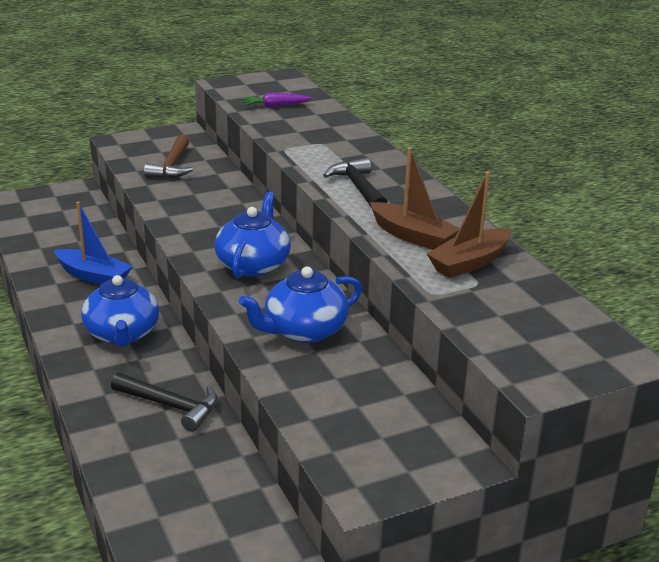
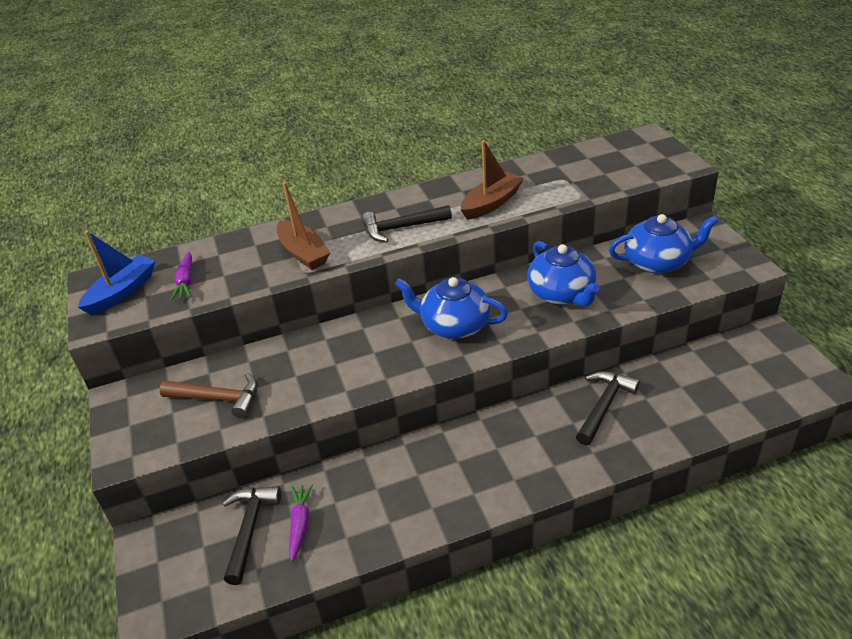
camera: 80 degrees left, 10 degrees up
(68, 245) = (300, 524): none -> purple carrot
(71, 225) = (249, 529): none -> black hammer
(93, 276) = (378, 489): blue boat -> blue boat (122, 292)
(122, 334) = (493, 451): blue teapot -> blue teapot (658, 262)
(469, 263) = (533, 181): brown boat -> brown boat (303, 253)

